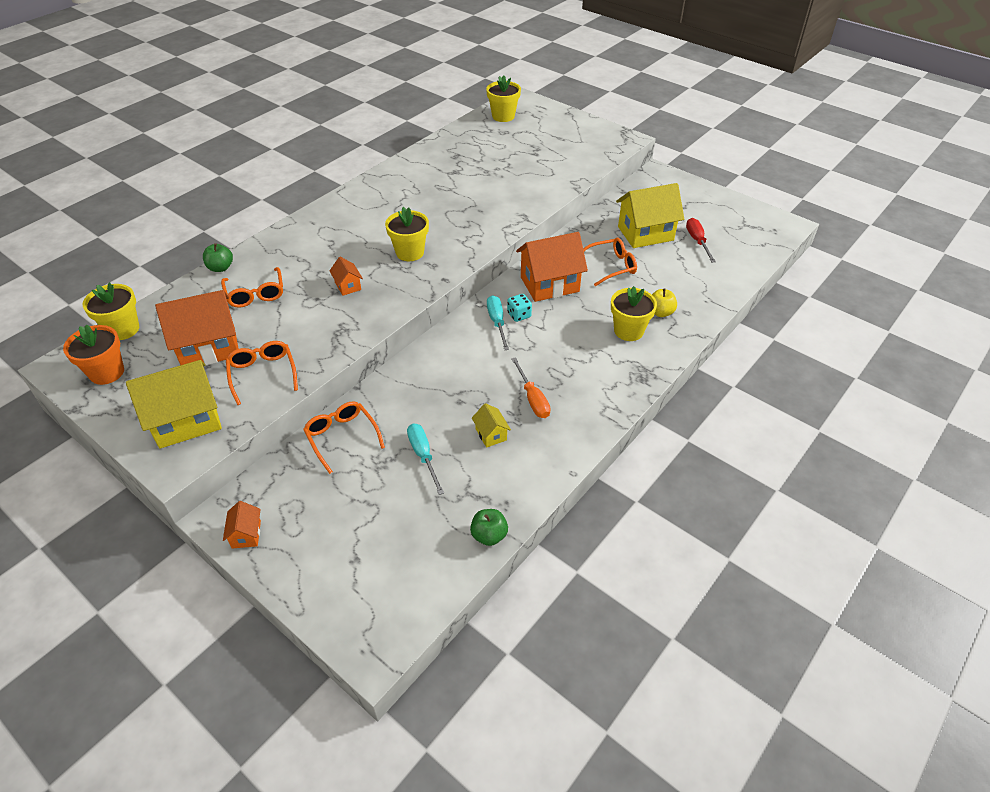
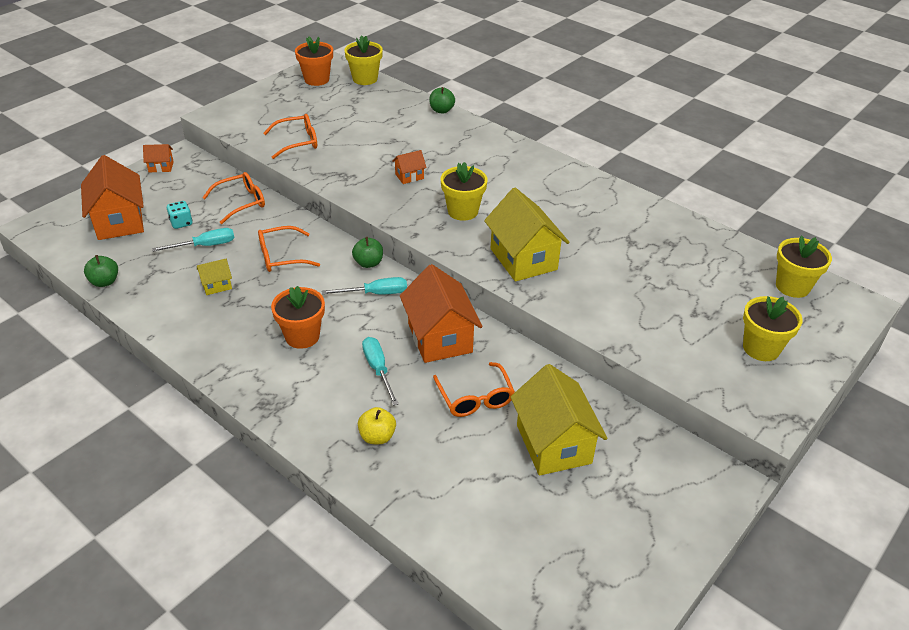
camera: 90 degrees right, 5 degrees down
(186, 421) = (255, 115): yellow house -> yellow house (523, 259)
(209, 347) = (335, 116): orange house -> orange house (119, 221)
(255, 294) = (402, 130): orange glasses -> orange glasses (281, 256)
(453, 329) = (368, 263): none -> green apple
(519, 315) = (386, 310): turquoise dice -> turquoise dice (181, 223)
(532, 398) = (255, 315): orange screwdriver -> none
(558, 363) = (302, 336): none -> orange flower pot
(591, 316) = (378, 369): none -> turquoise screwdriver
(628, 331) = (346, 401): yellow flower pot -> yellow flower pot (761, 348)
(697, 241) = (538, 505): red screwdriver -> none

